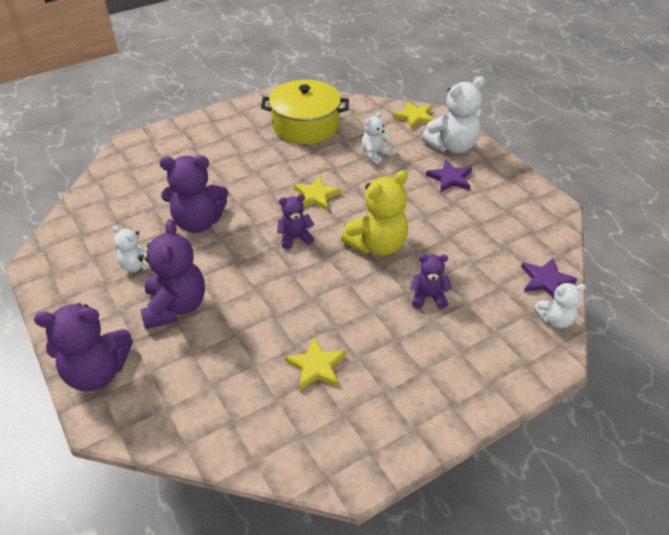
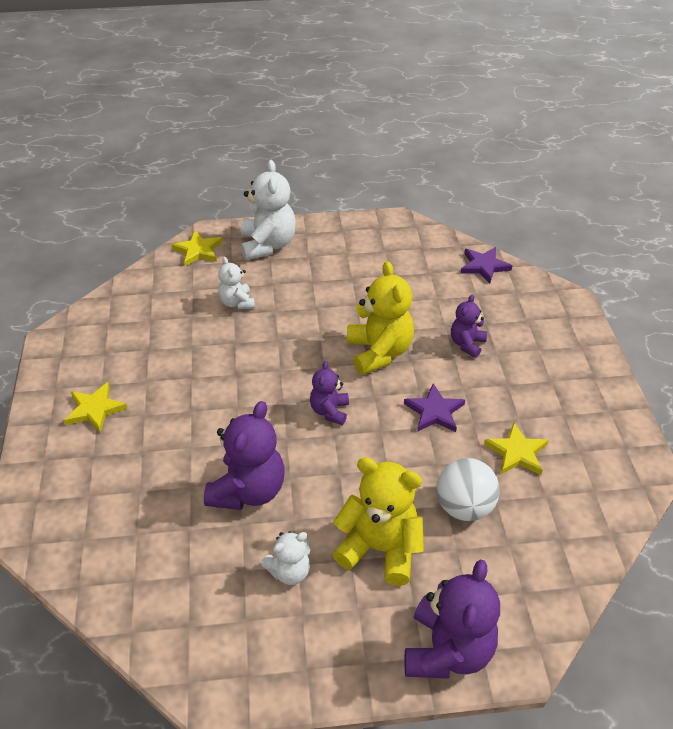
camera: 65 degrees left, 0 degrees up
(175, 306) = (380, 548): purple teddy bear -> yellow teddy bear
(238, 346) = (464, 507): none -> white ball
(305, 125) = (138, 339): yellow pot -> none
(316, 196) = (273, 372): yellow star -> yellow star (95, 409)
(450, 178) = (315, 266): purple star -> purple star (434, 411)
(555, 319) = (529, 280): white teddy bear -> none

